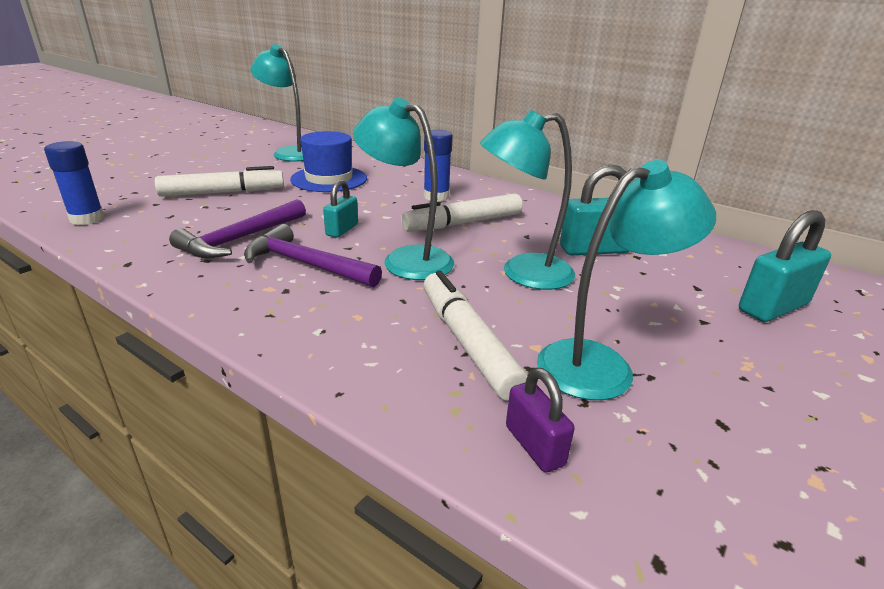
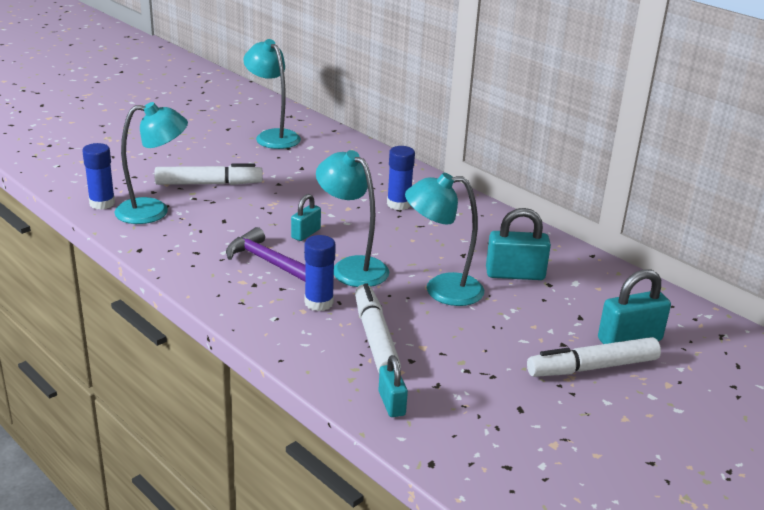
camera: 10 degrees right, 0 degrees up
(240, 239) = (222, 235): purple hammer -> none
(329, 179) = (304, 174): blue hat -> none
(377, 304) = (319, 303): none -> blue glue stick
(463, 223) = (412, 236): white marker -> white marker (592, 367)
(534, 445) = (391, 403): purple padlock -> turquoise padlock
(601, 364) = (462, 364): turquoise lamp -> turquoise lamp (153, 211)

